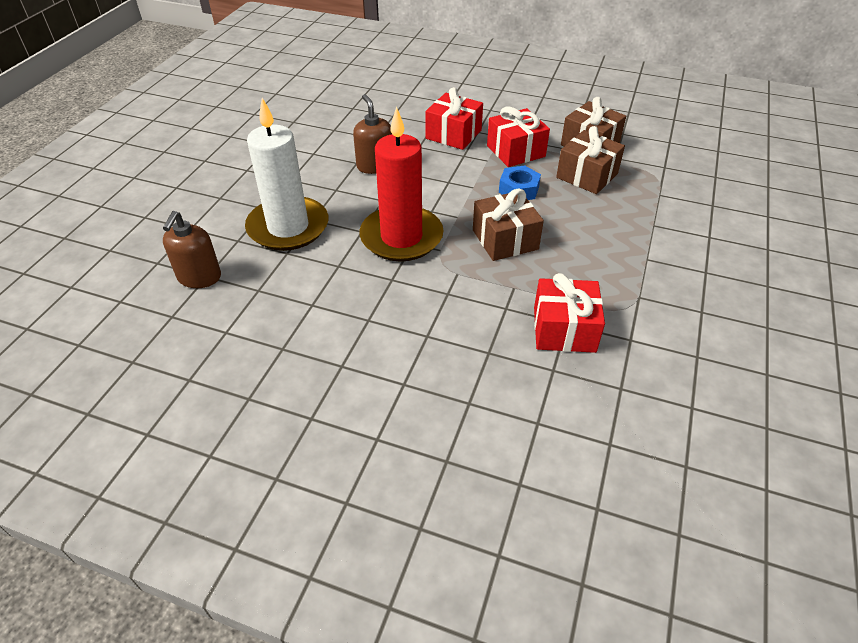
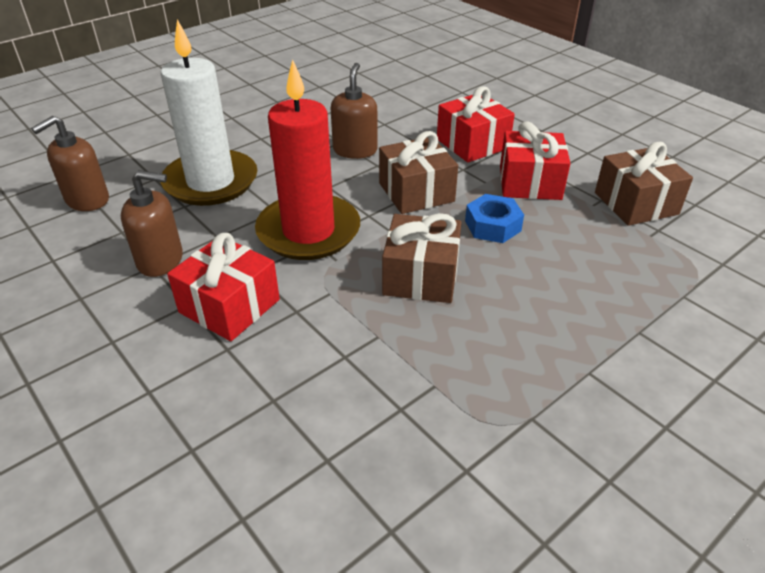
camera: 30 degrees right, 5 degrees down
(314, 298) = (161, 260): none -> brown soap dispenser
(564, 329) = (389, 415): red gift -> red gift (229, 306)
(587, 175) = (597, 238): brown gift -> brown gift (416, 192)

